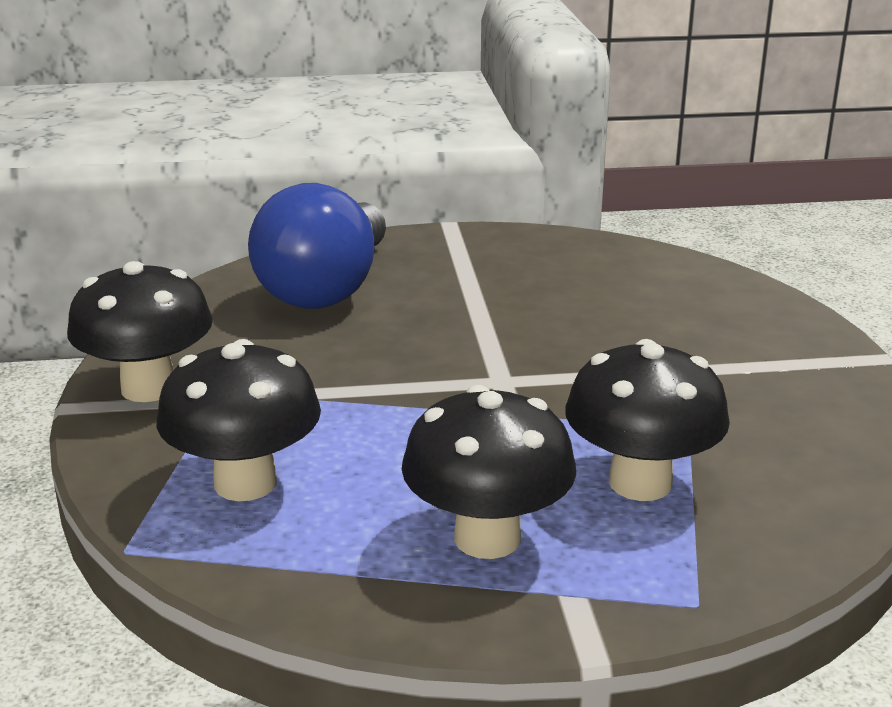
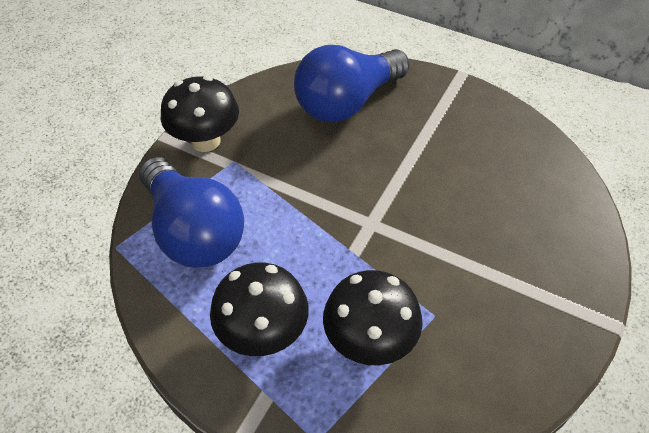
camera: 35 degrees right, 25 degrees up
(245, 483) = (193, 231): black mushroom -> blue light bulb

